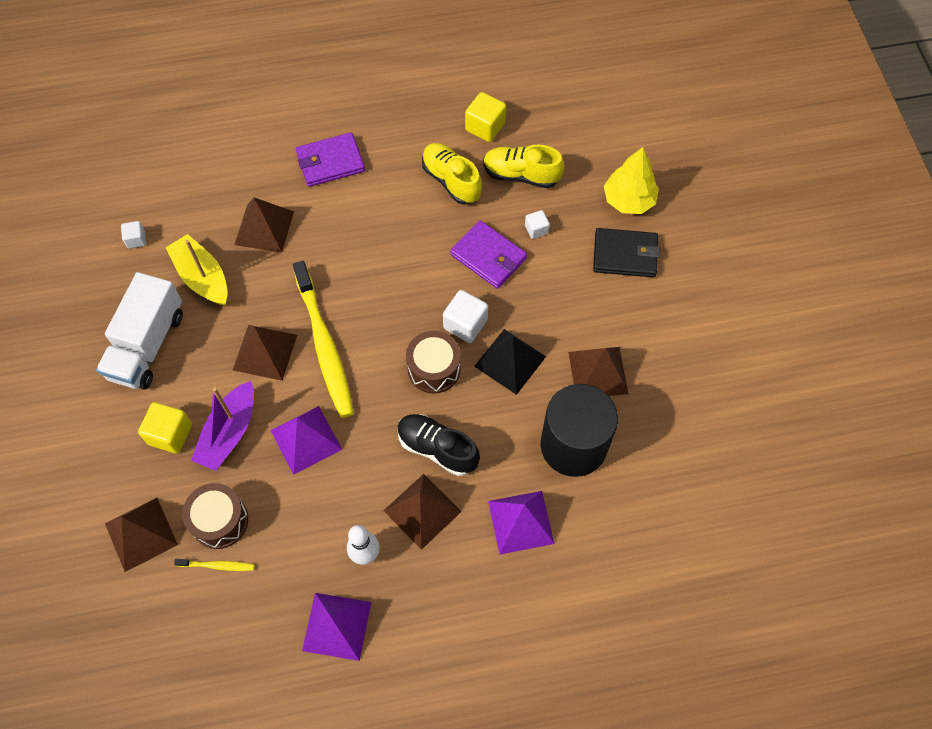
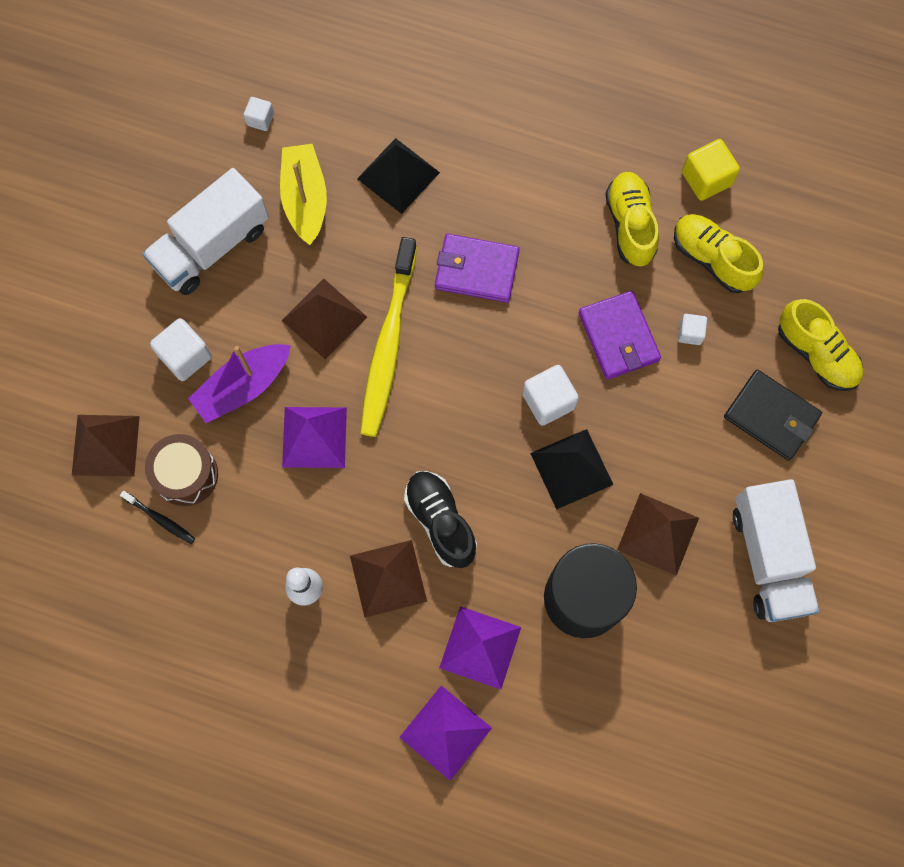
camera: 30 degrees right, 10 degrees up
(170, 434) = (185, 356): yellow cube -> white cube
(217, 565) = (160, 519): yellow toothbrush -> black toothbrush
(264, 228) = (398, 175): brown pyramid -> black pyramid
(330, 162) = (510, 133): purple wallet -> purple wallet (476, 270)
(336, 626) = (240, 646): purple pyramid -> purple pyramid (445, 732)
(434, 369) = (486, 433): brown drum -> none
(629, 200) = (816, 354): yellow tree -> yellow shoe
(683, 347) = (769, 558): none -> white truck

